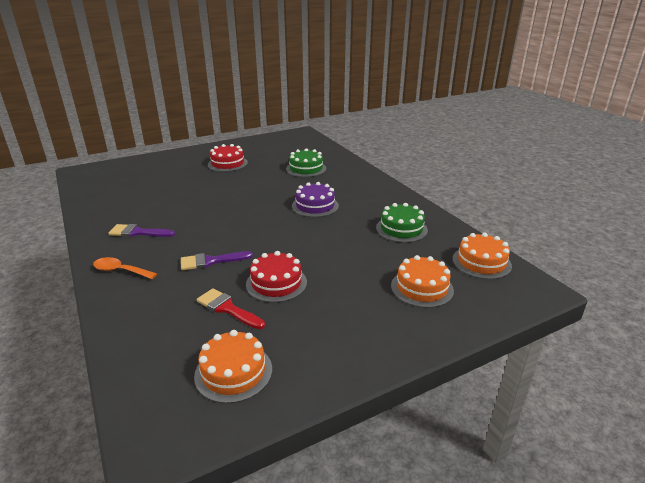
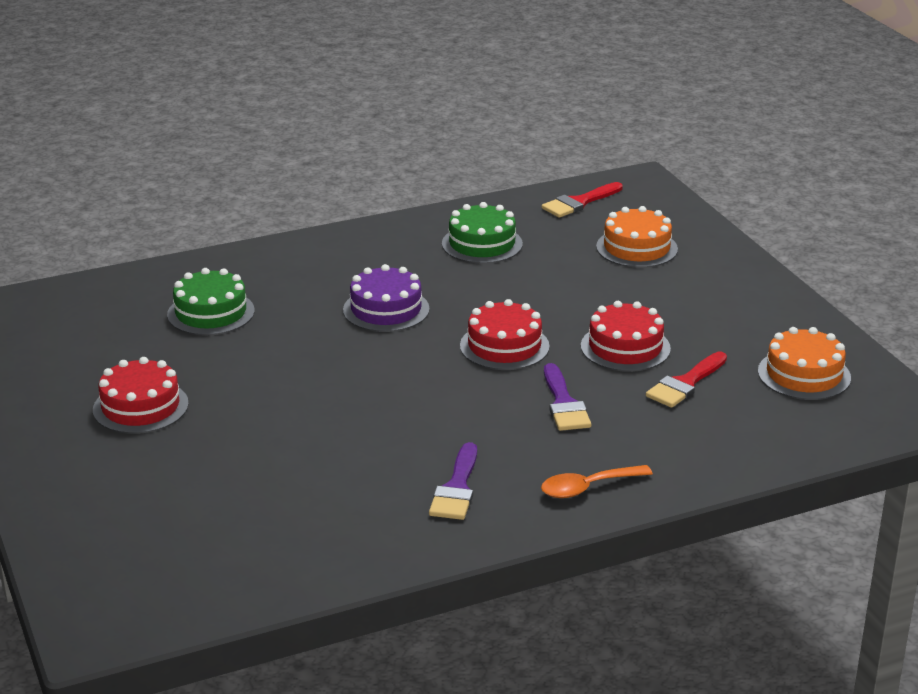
camera: 85 degrees left, 0 degrees up
(120, 271) = (588, 487): orange spoon -> orange spoon turned 45 degrees clockwise
(277, 240) = (504, 346): none -> red cake
(481, 262) = (579, 202): orange cake -> red brush

